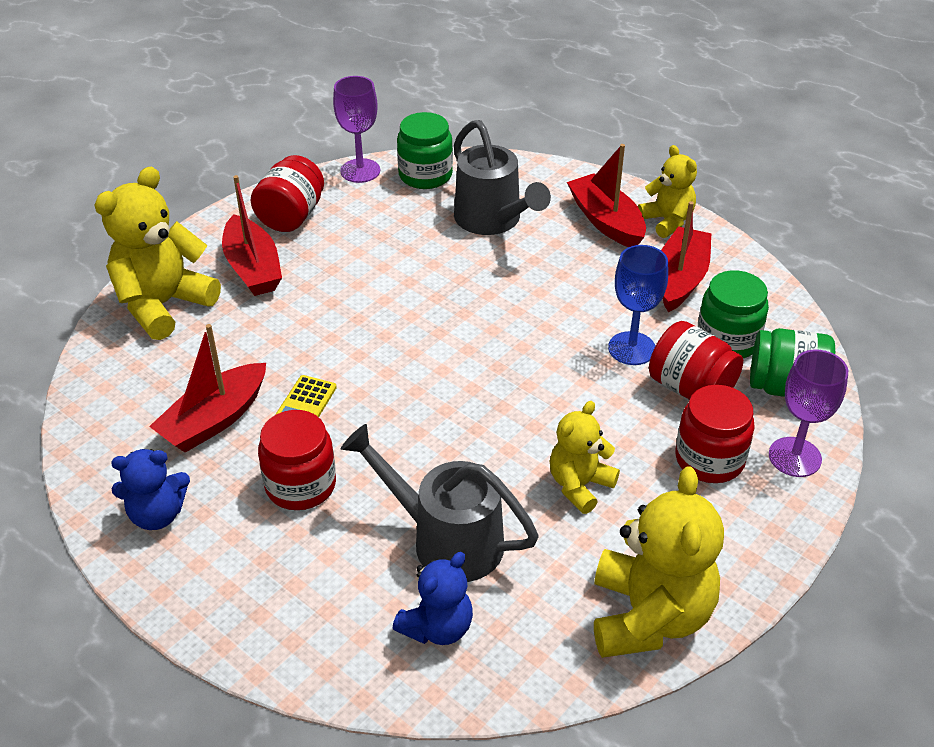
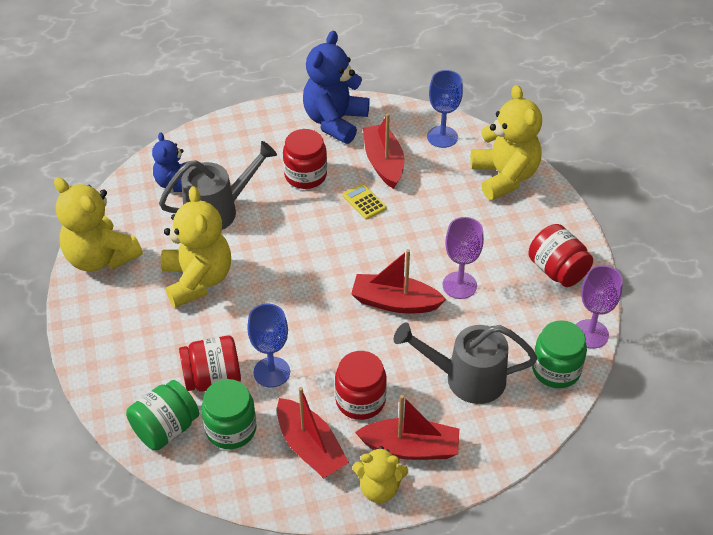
camera: 125 degrees right, 5 degrees up
(119, 388) = (442, 137): none -> blue goblet
(157, 514) = (335, 121): blue teddy bear -> blue teddy bear, size x1.70
(253, 268) = (510, 228): red boat -> red boat (395, 302)
(579, 485) = (197, 280): yellow teddy bear -> yellow teddy bear, size x1.70
(709, 459) = (156, 348): red jar -> red jar (360, 400)
(795, 457) = (117, 389): purple goblet -> purple goblet (459, 285)

